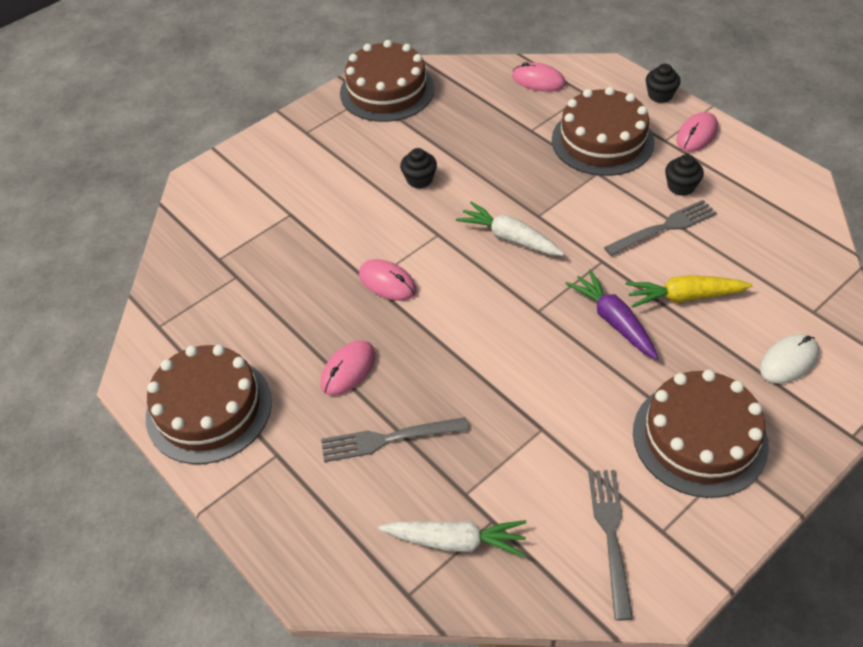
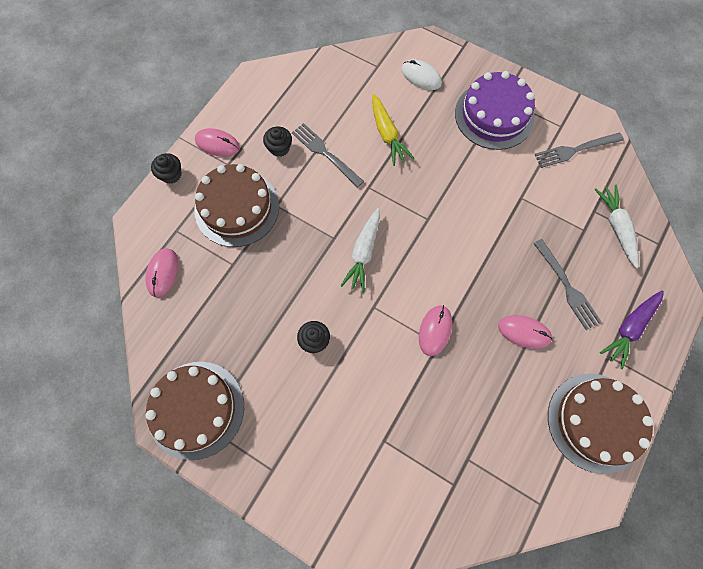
camera: 110 degrees left, 20 degrees up
(613, 320) = (421, 172): purple carrot -> purple carrot (629, 329)
(699, 438) = (494, 115): brown cake -> purple cake

